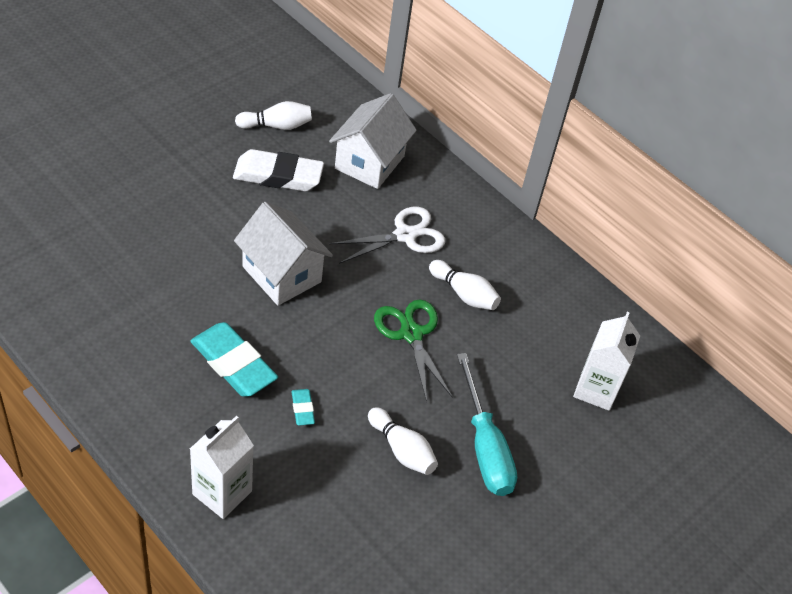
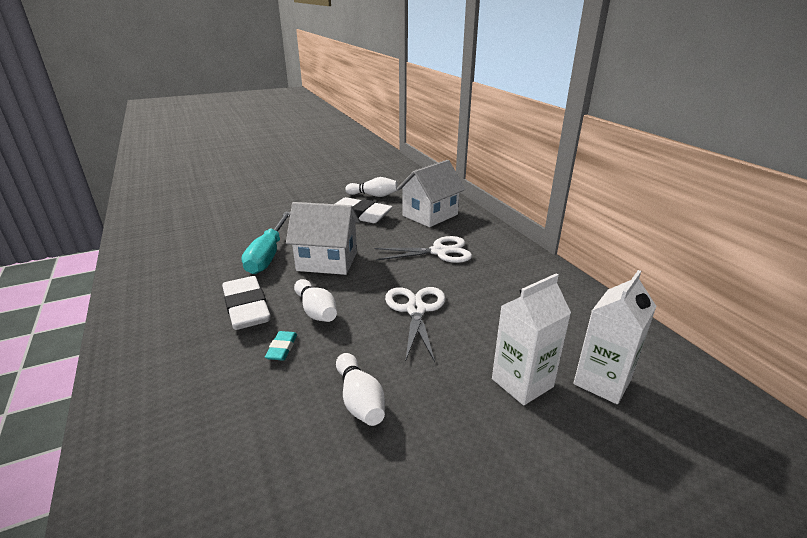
camera: 25 degrees right, 20 degrees down
(222, 493) = (152, 404): white carton -> white carton (522, 383)
(233, 364) = (247, 308): turquoise eraser -> white eraser
(282, 274) = (327, 261): white house -> white house turned 60 degrees counterclockwise
(411, 333) = (415, 309): green scissors -> white scissors
(464, 294) = (477, 290): white bowling pin -> white bowling pin (316, 311)
(485, 446) = (455, 414): turquoise screwdriver -> turquoise screwdriver (268, 255)

